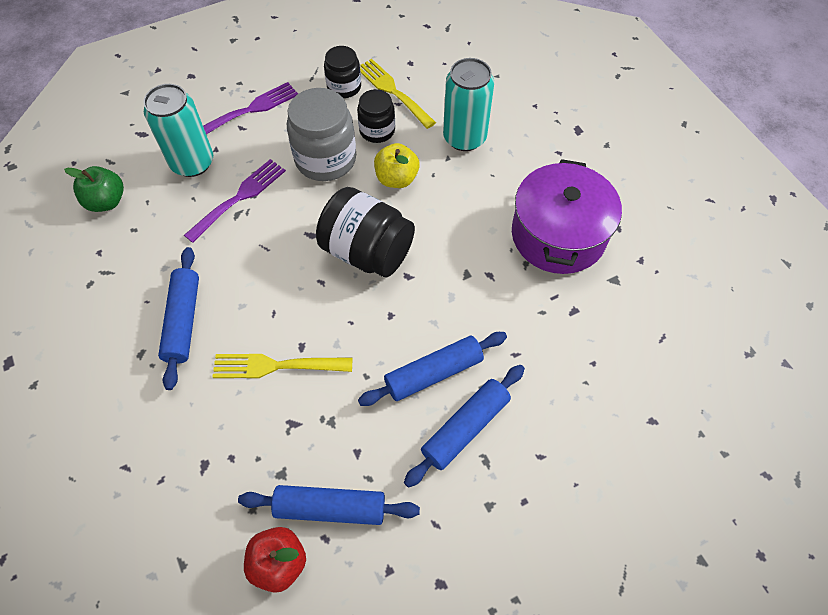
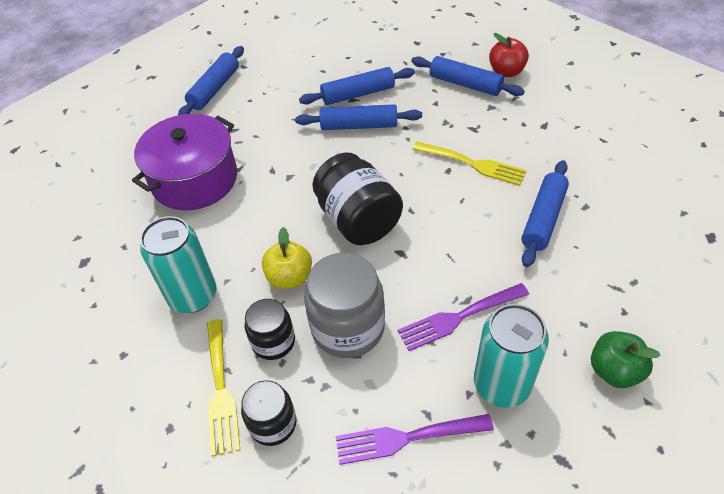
camera: 150 degrees left, 10 degrees down
(651, 364) = (215, 89): none -> blue rolling pin

